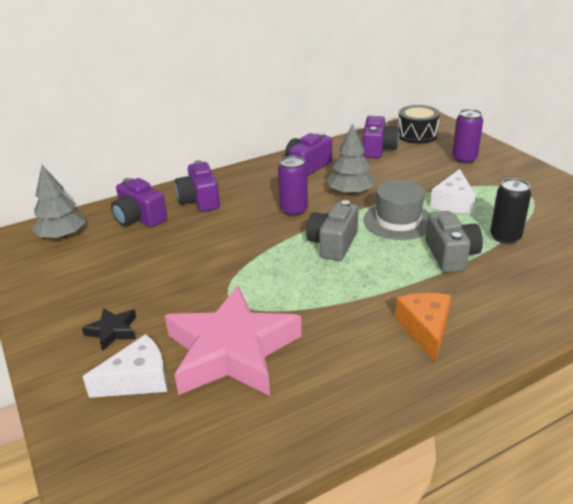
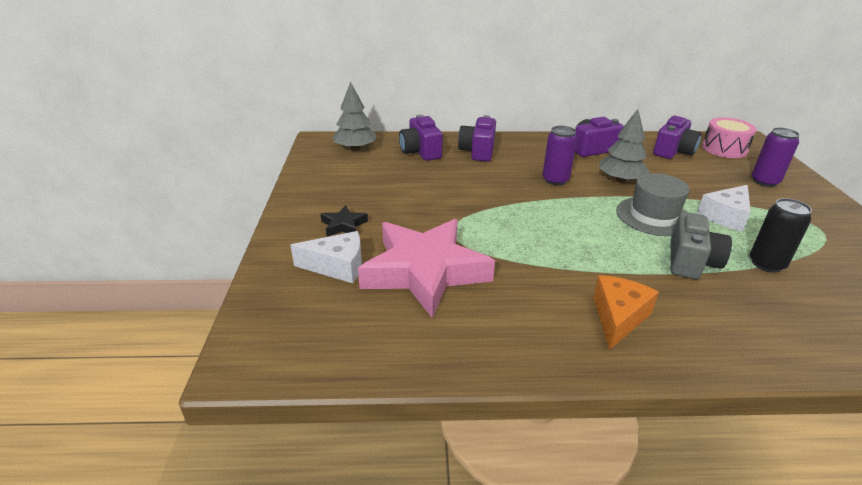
camera: 25 degrees right, 0 degrees up
(333, 244) = (574, 217): grey camera -> none
(417, 135) = (724, 149): black drum -> pink drum

